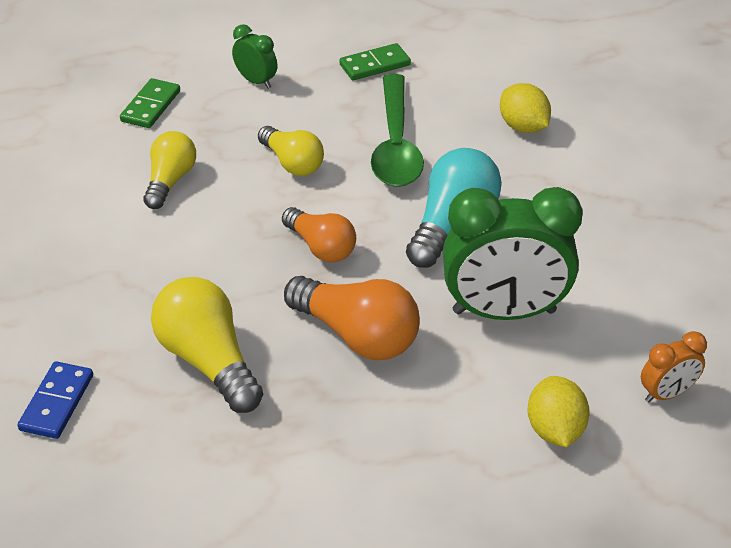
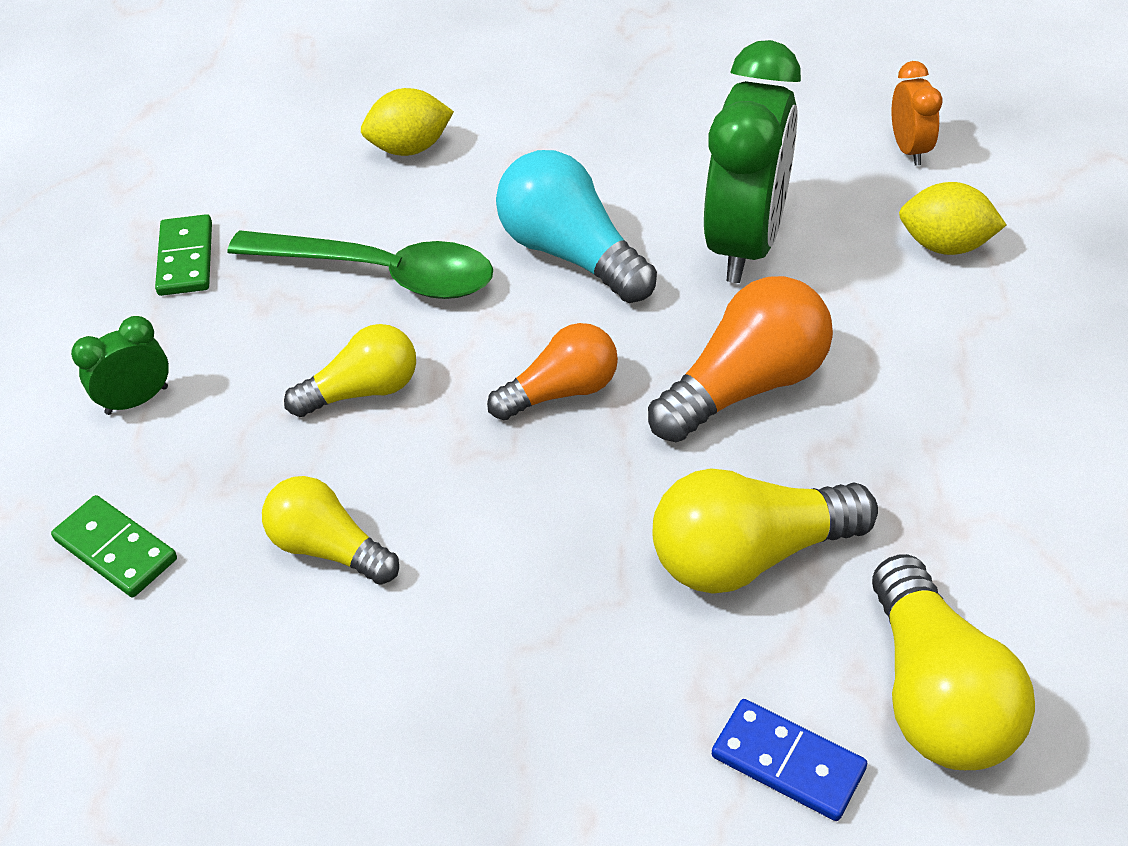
camera: 70 degrees left, 5 degrees up
(117, 468) = (935, 694): none -> yellow light bulb

